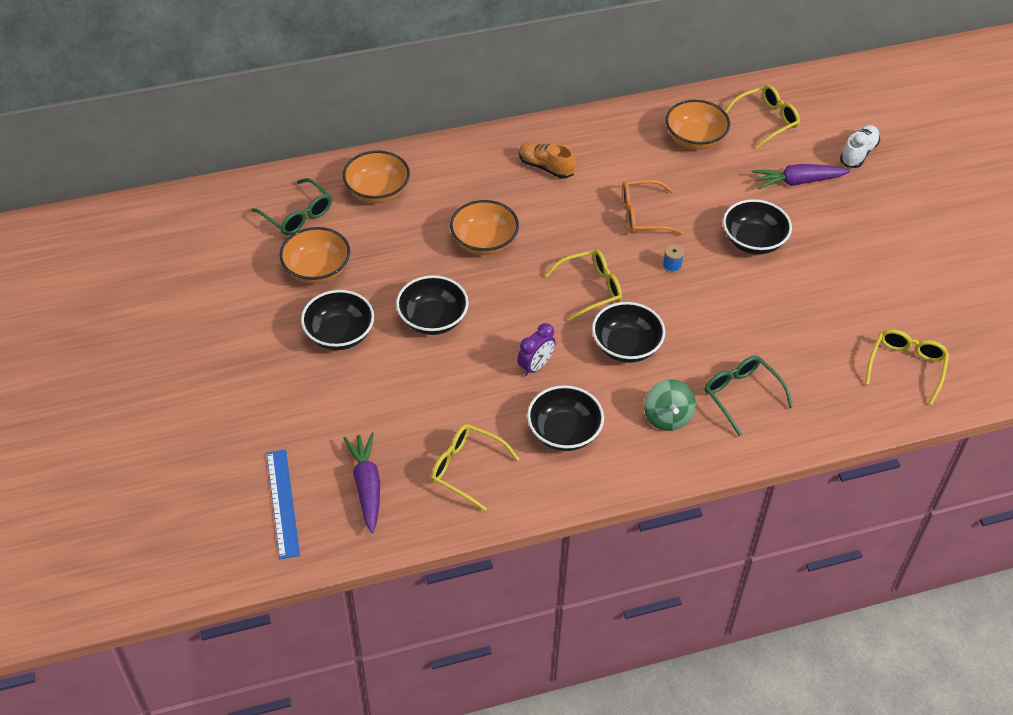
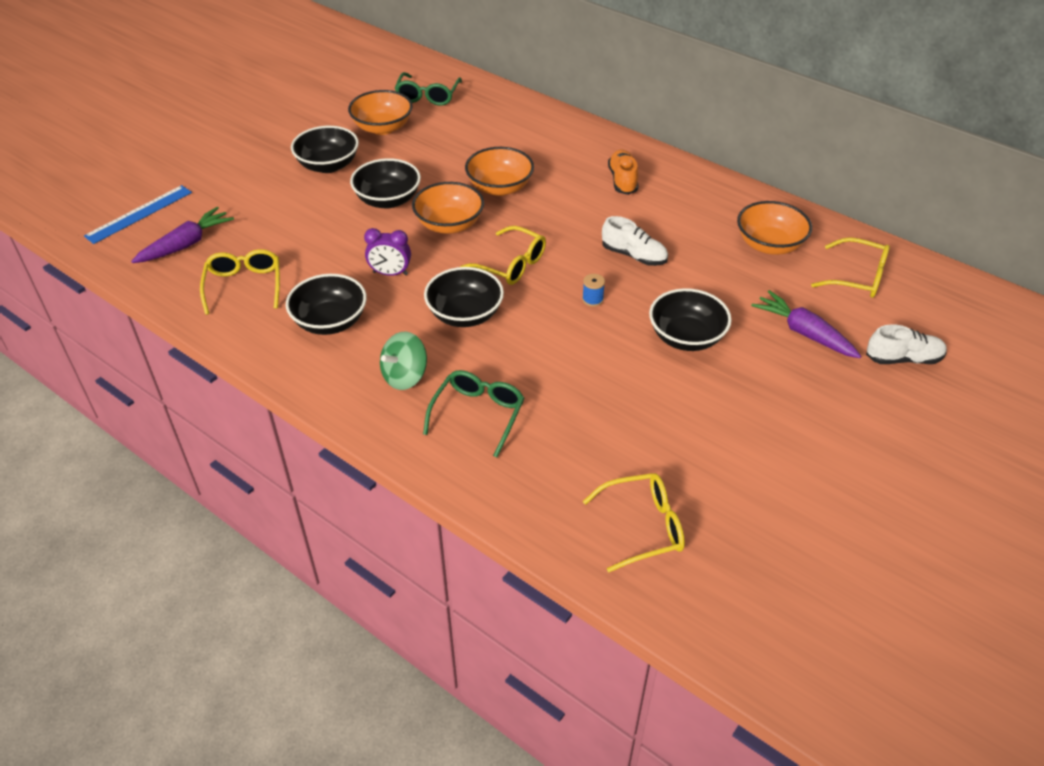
camera: 55 degrees right, 5 degrees down
(377, 191) = (493, 117): orange bowl -> orange bowl (449, 224)
(642, 215) = (634, 256): orange glasses -> white shoe

